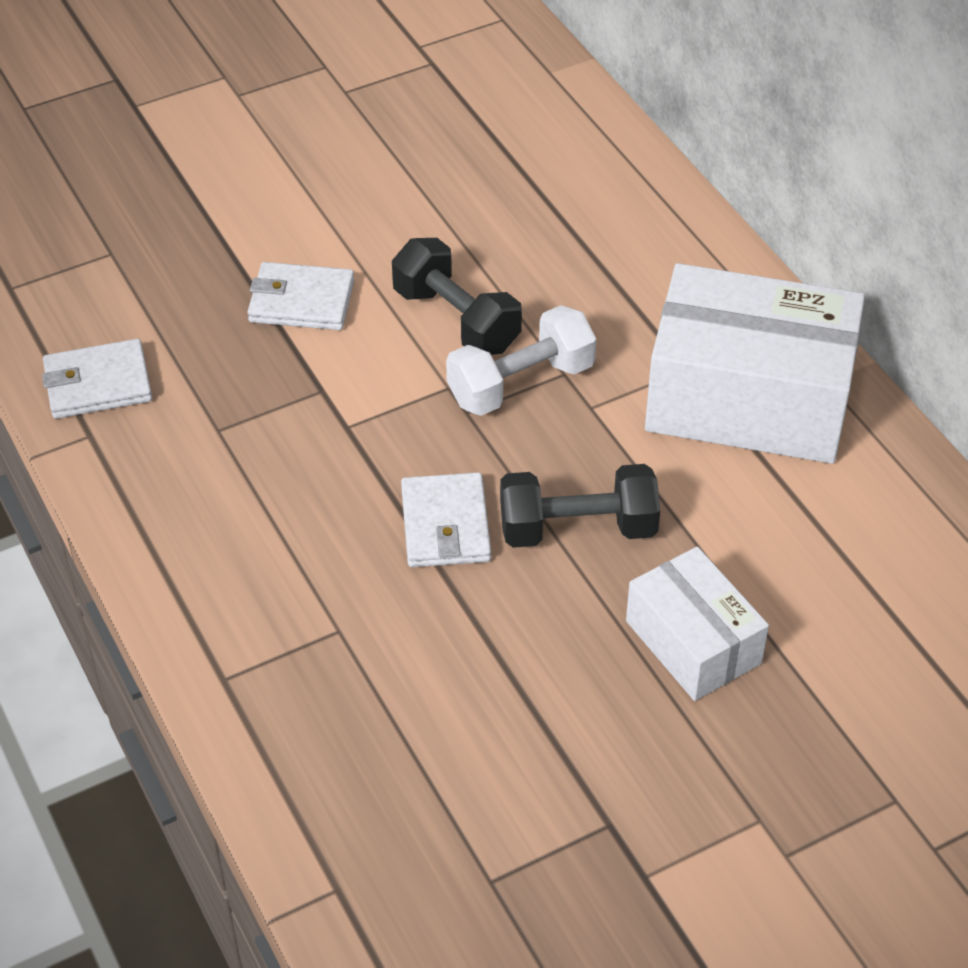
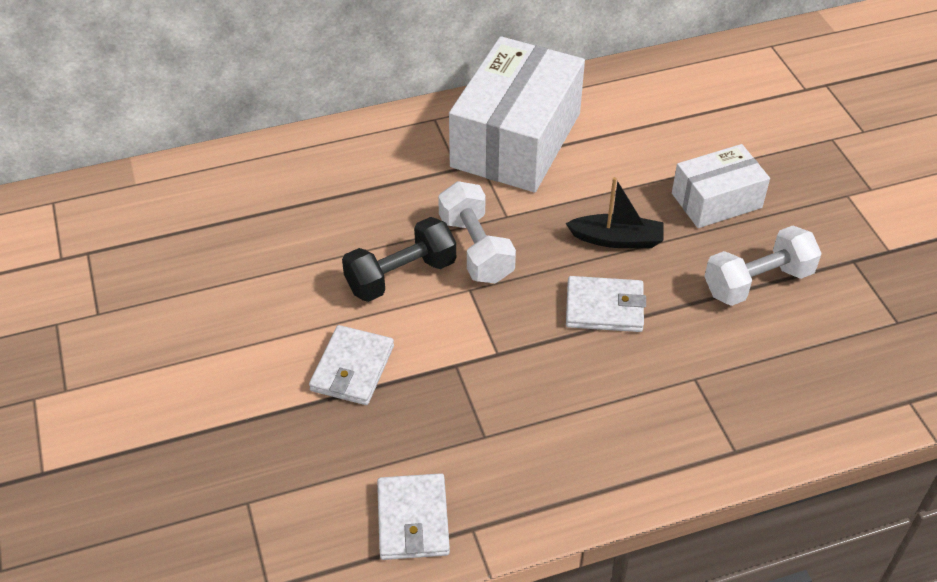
camera: 80 degrees left, 0 degrees up
(533, 698) = (757, 282): none -> white dumbbell
(577, 529) = (617, 239): black dumbbell -> black boat

